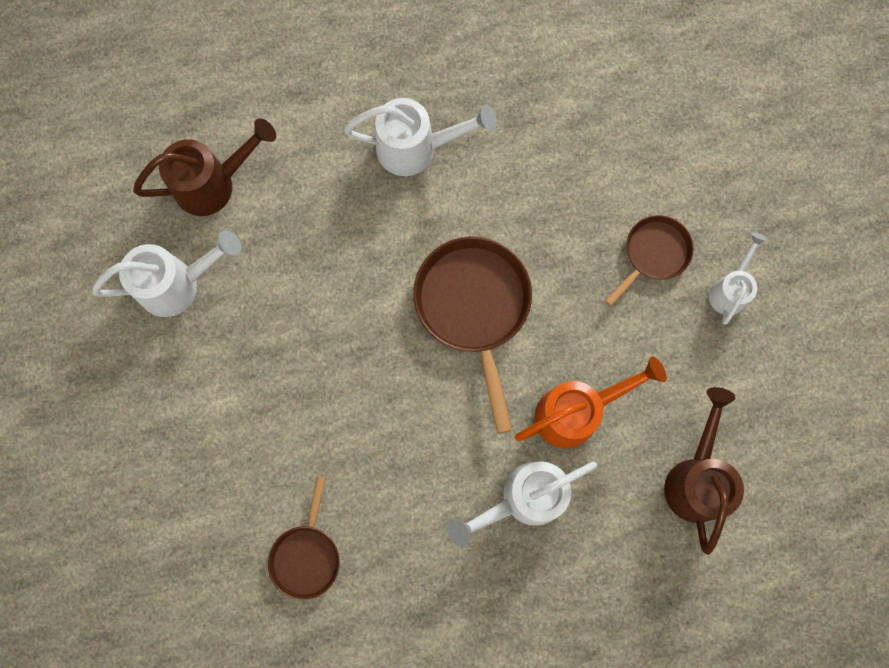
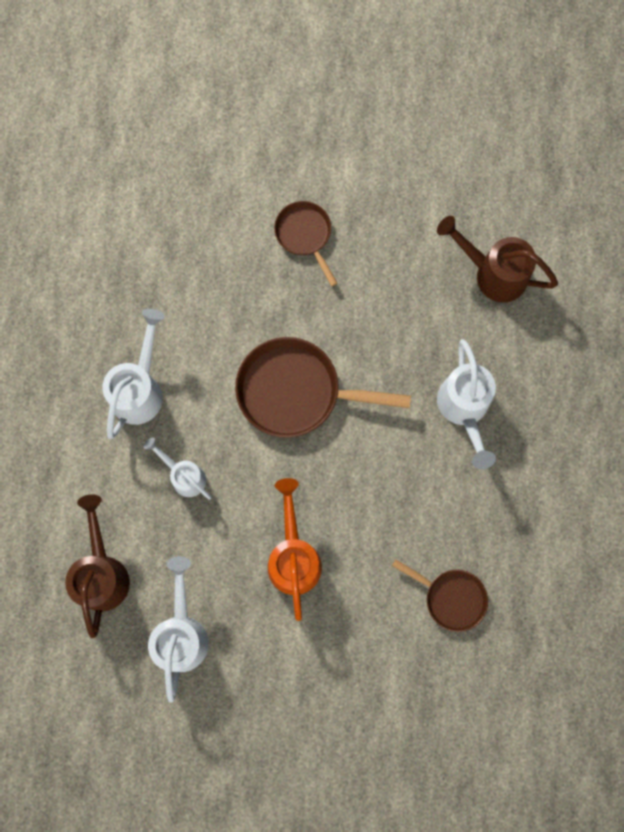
camera: 70 degrees left, 0 degrees up
(577, 412) = (410, 343): orange watering can -> orange watering can (293, 556)
(730, 289) = (355, 189): white watering can -> white watering can (184, 475)

